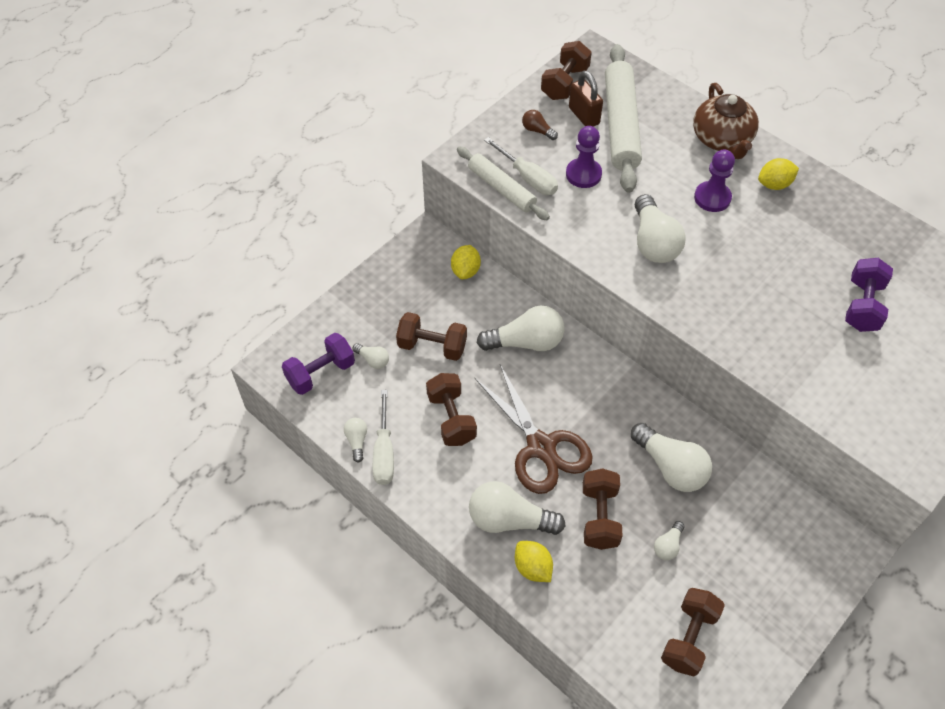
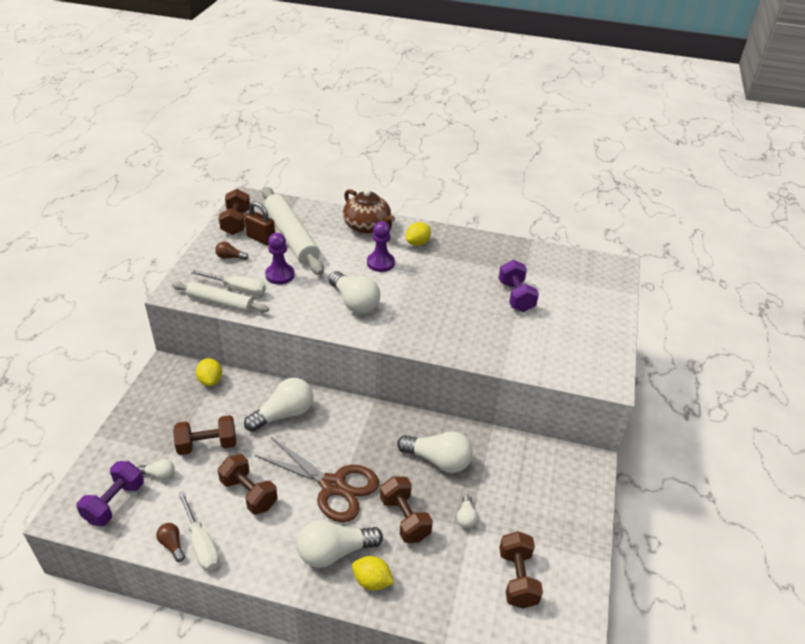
camera: 30 degrees left, 15 degrees down
(357, 441) = (172, 545): white light bulb -> brown light bulb

